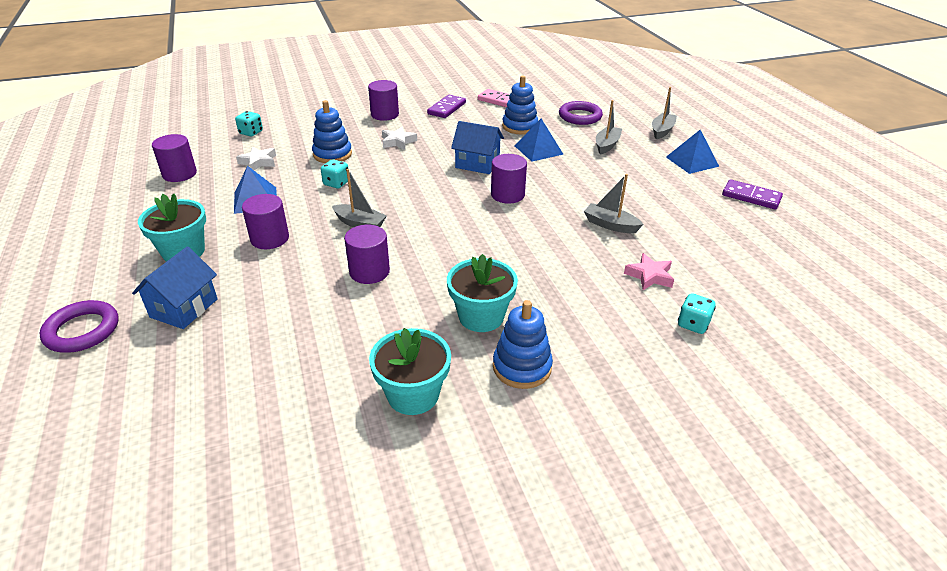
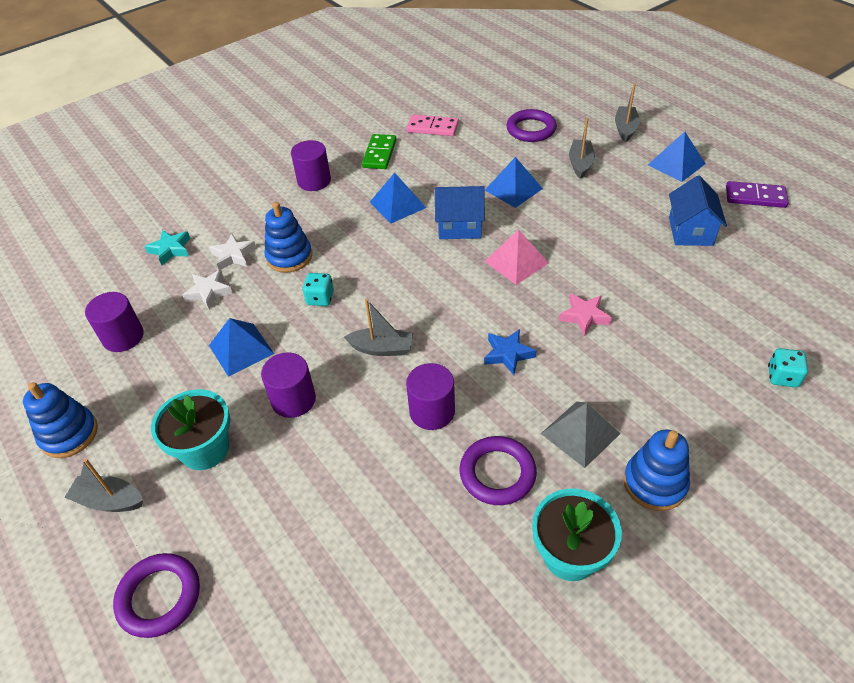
camera: 15 degrees left, 10 degrees up
(184, 308) = (258, 527): blue house -> blue house (690, 231)
(251, 132) = (170, 250): turquoise dice -> turquoise star
(392, 324) = (497, 473): none -> purple ring
(398, 141) = (353, 218): white star -> white star (233, 255)
(438, 141) = (397, 204): none -> blue pyramid
(446, 108) = (379, 154): purple domino -> green domino
(458, 251) = (508, 354): none -> blue star
(481, 316) = (580, 433): turquoise flower pot -> grey pyramid
(507, 195) = (516, 262): purple cylinder -> pink pyramid
(519, 126) = (475, 160): blue stacking toy -> blue stacking toy (69, 434)
(610, 225) = (641, 273): grey boat -> grey boat (109, 500)
(649, 276) = (713, 329): pink star -> pink star (584, 316)

